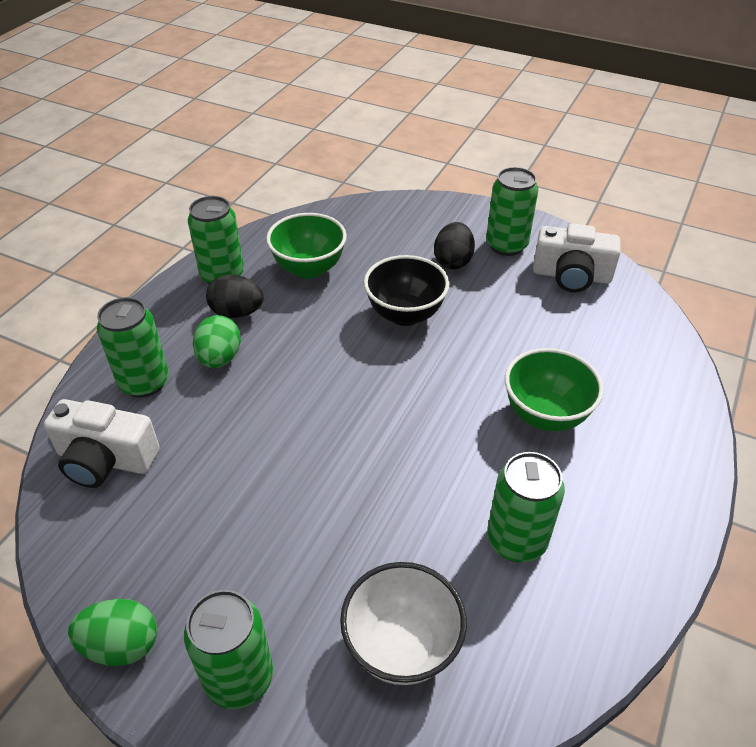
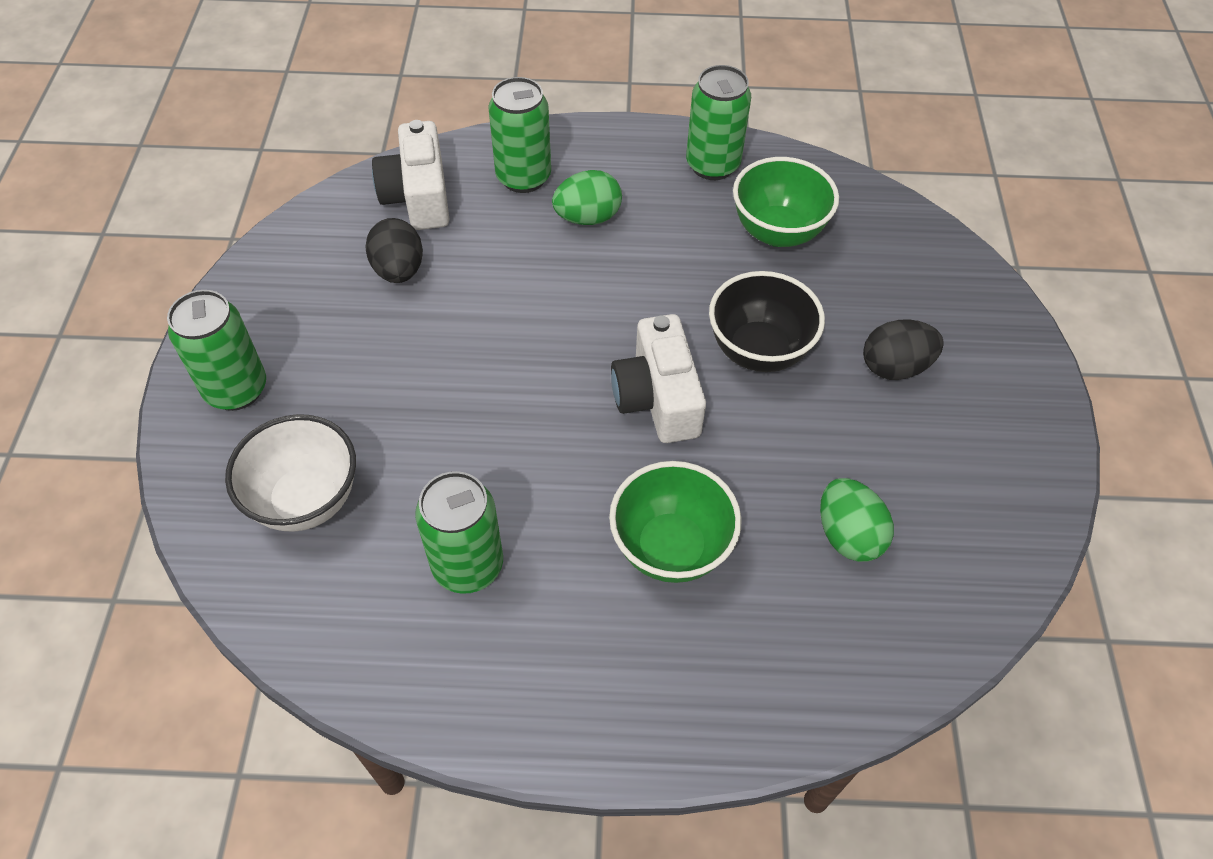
camera: 65 degrees right, 10 degrees up
(122, 645) = (240, 298): green egg -> green egg (848, 535)
(237, 313) = (663, 202): black egg -> black egg (399, 270)
(506, 245) = (975, 417): green can -> none
(571, 276) = (965, 513): white camera -> white camera (657, 398)

